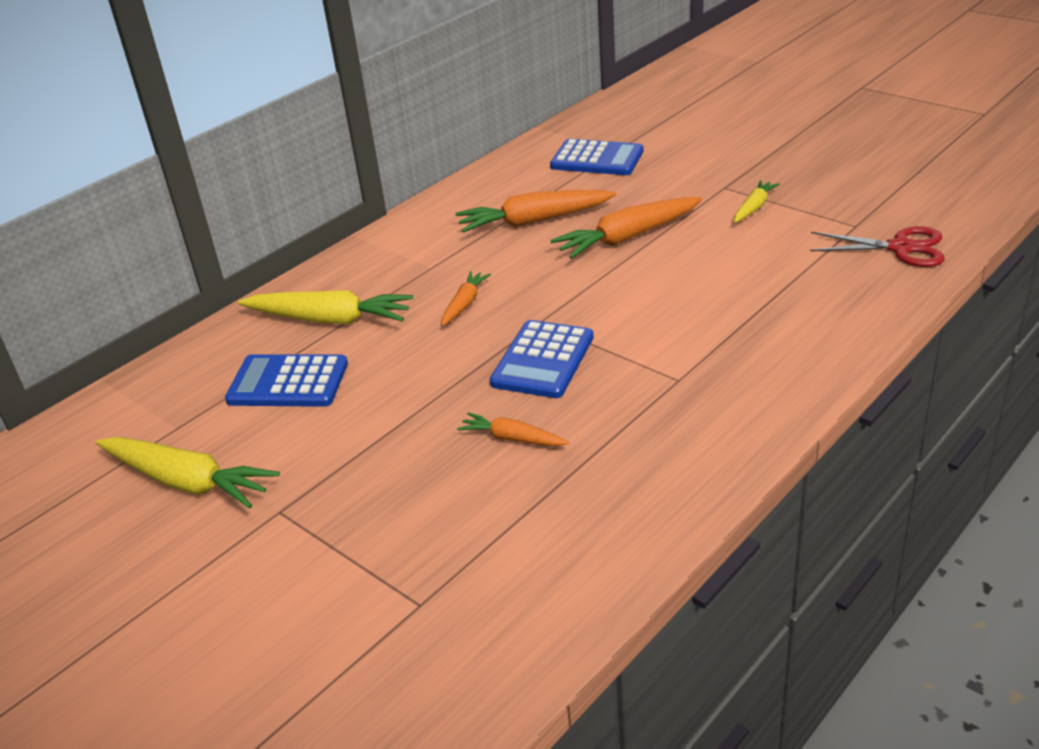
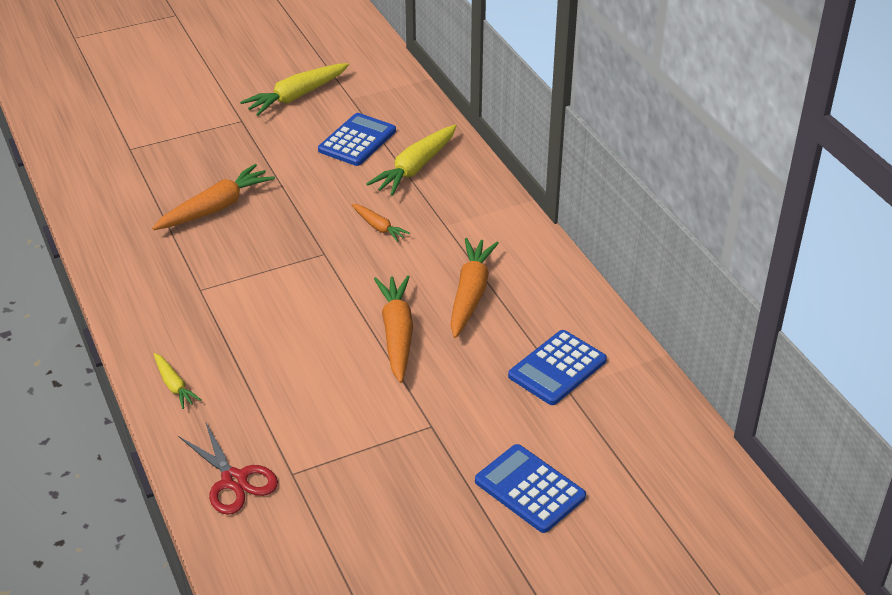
camera: 110 degrees right, 5 degrees up
(512, 439) = (216, 208): orange carrot -> orange carrot, size x1.83
(542, 360) = (278, 241): blue calculator -> blue calculator (530, 489)
(754, 207) = (378, 427): yellow carrot -> yellow carrot (174, 386)
(900, 248) = (234, 480): red scissors -> red scissors turned 75 degrees counterclockwise

